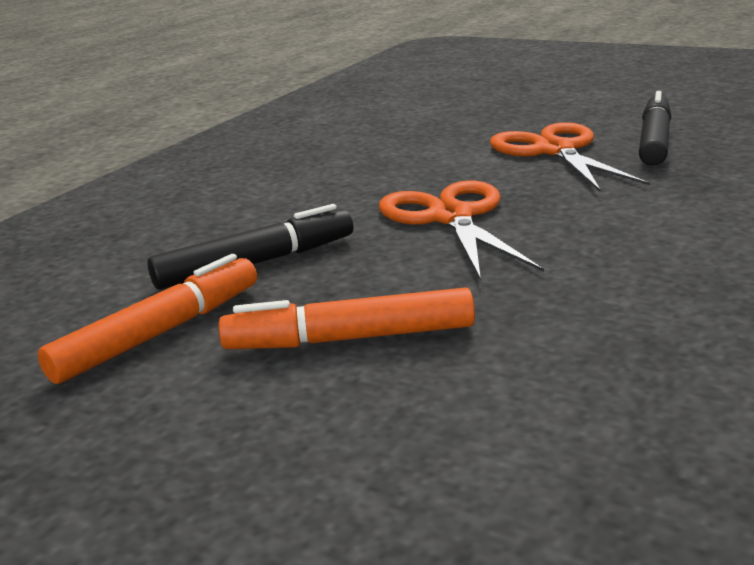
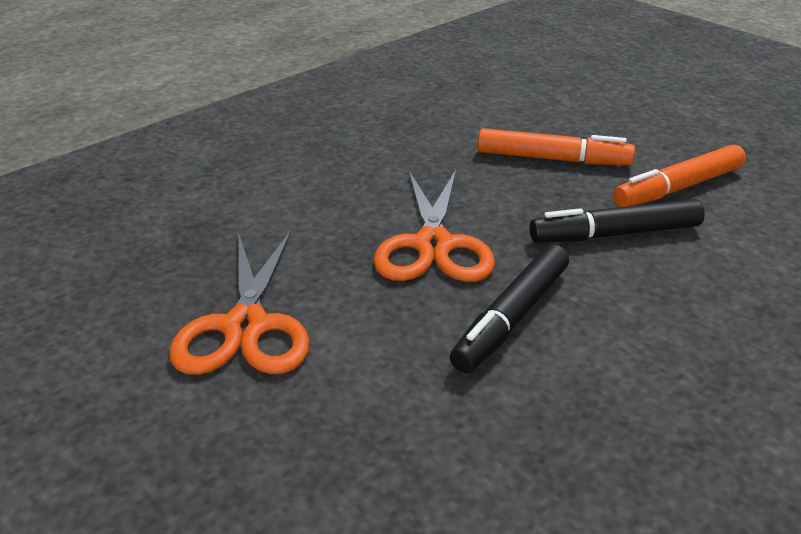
camera: 165 degrees left, 10 degrees up
(654, 141) = (128, 311): black marker -> black marker (511, 318)

